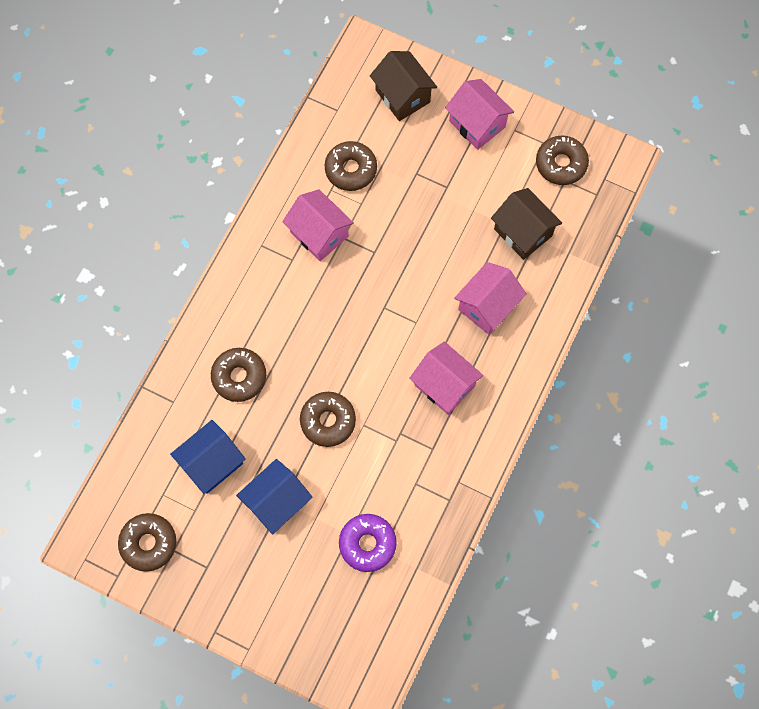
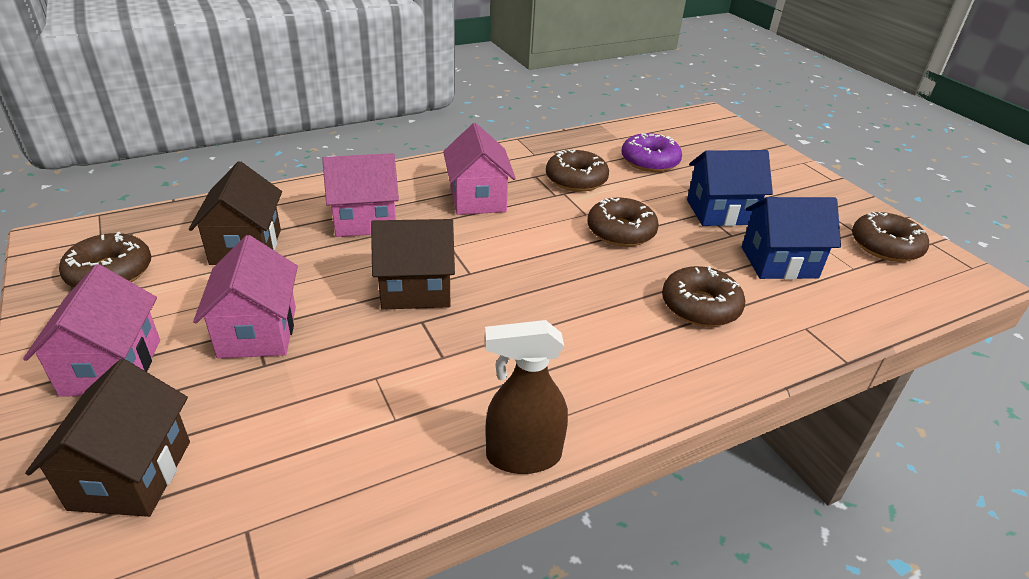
camera: 145 degrees left, 35 degrees down
(263, 211) = (522, 456): none -> brown spray bottle
(319, 234) = (469, 378): pink house -> pink house (258, 332)
(351, 169) = (338, 425): brown donut -> brown donut (576, 179)
(399, 271) = (416, 289): none -> brown house

